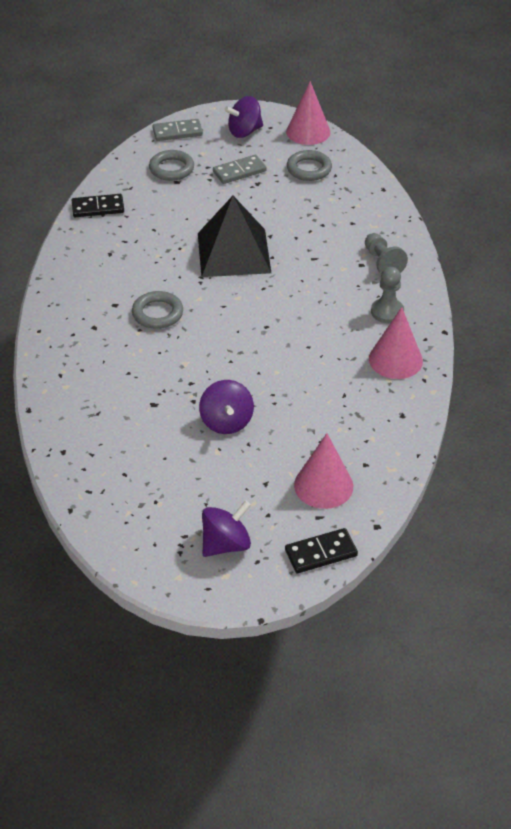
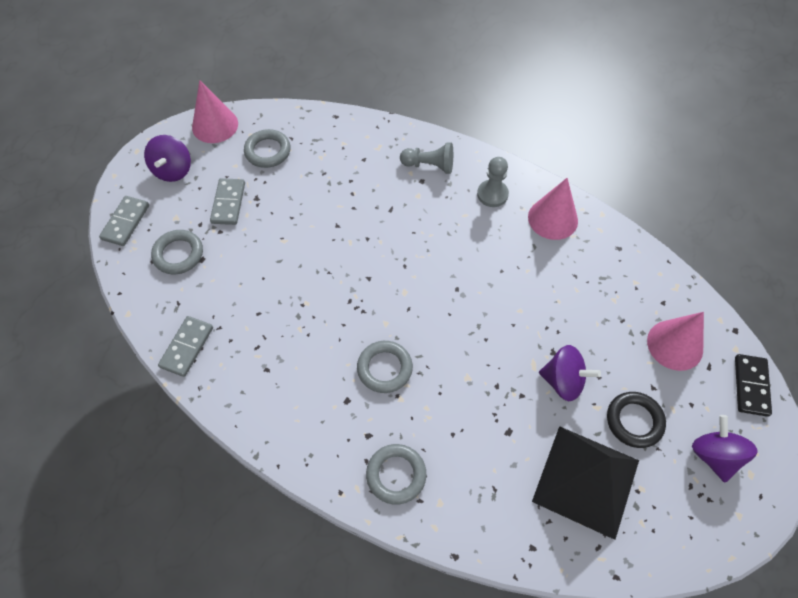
camera: 60 degrees left, 15 degrees up
(72, 354) = (396, 475): none -> grey ring
(98, 208) = (187, 347): black domino -> grey domino
(221, 480) = (634, 421): none -> black ring
(233, 252) = (340, 264): black pyramid -> black pyramid (586, 480)

